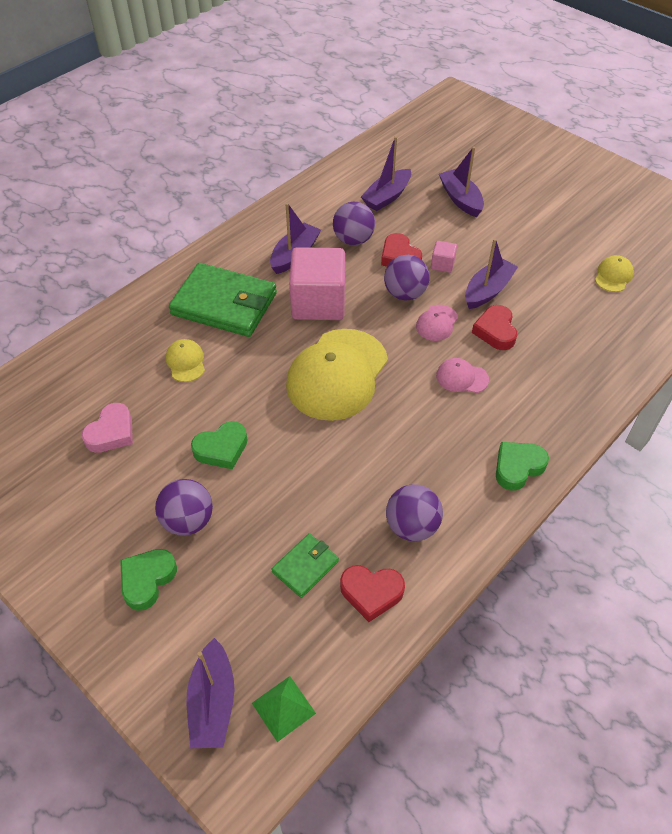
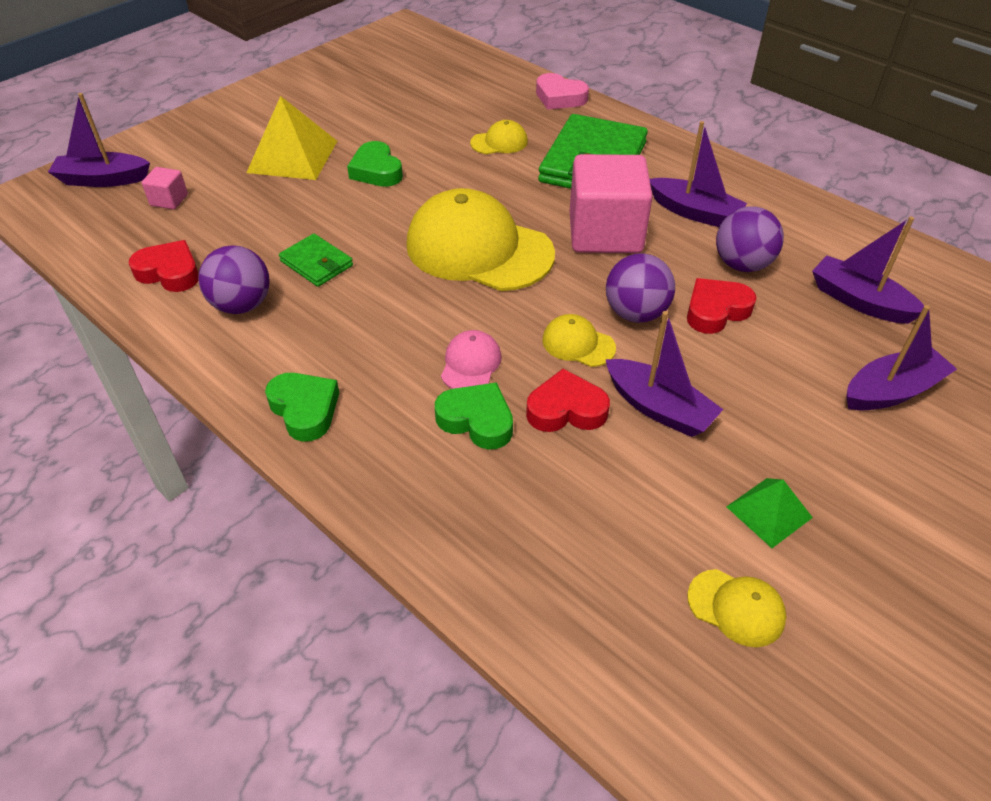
camera: 90 degrees right, 5 degrees down
(111, 432) = (406, 108): pink heart -> pink heart (559, 97)
(147, 580) = (235, 139): green heart -> green heart (477, 420)
(188, 521) = (292, 156): purple ball -> yellow pyramid
(283, 708) = (77, 217): green pyramid -> green pyramid (769, 512)
(305, 566) = (217, 228): green wallet -> green wallet (316, 263)
(371, 593) = (169, 272): red heart -> red heart turned 105 degrees clockwise
(437, 323) = (578, 344): pink cap -> yellow cap
(442, 264) = (710, 357): pink cube -> pink cube (169, 200)

